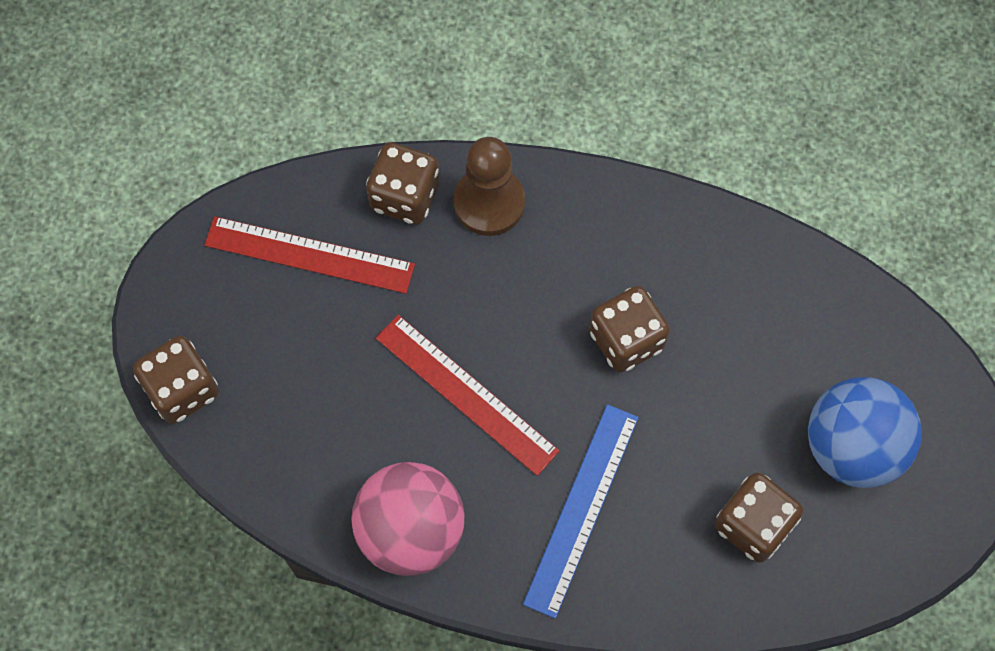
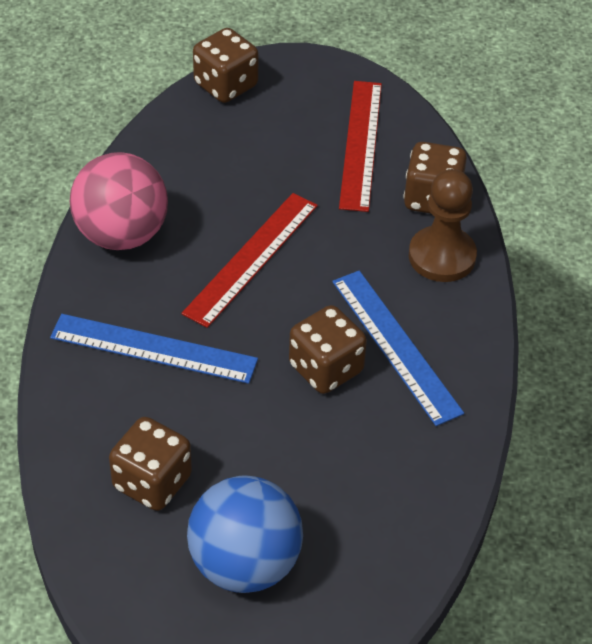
camera: 80 degrees right, 20 degrees down
(604, 268) = (395, 346): none -> blue ruler

